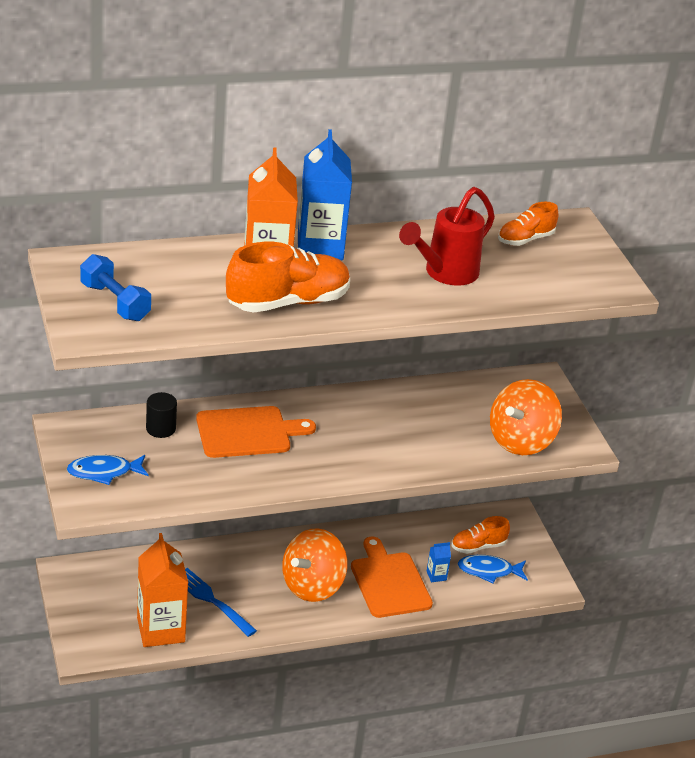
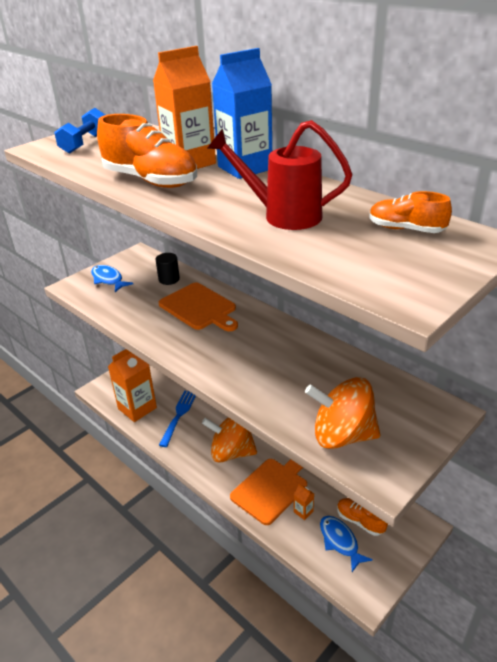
camera: 65 degrees right, 0 degrees up
(436, 575) = (303, 511): blue carton -> orange carton

